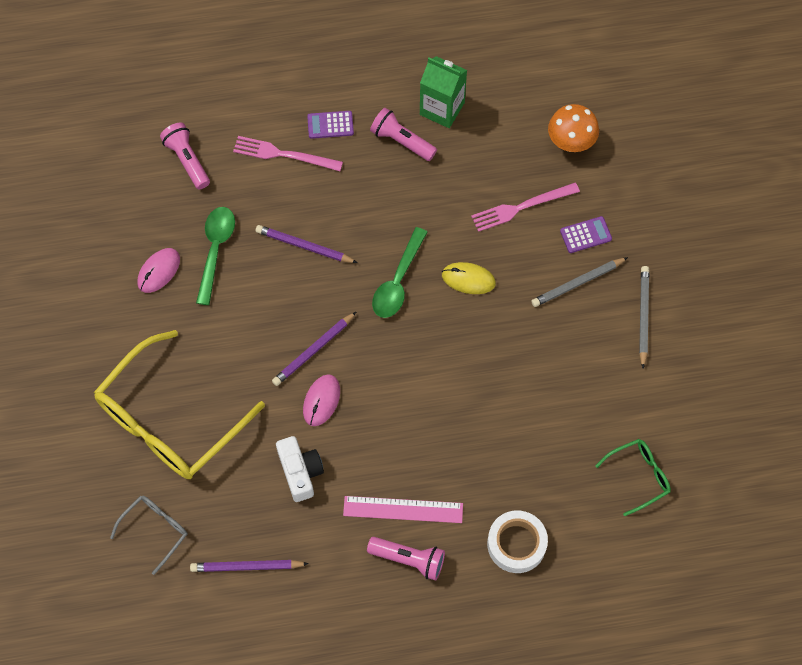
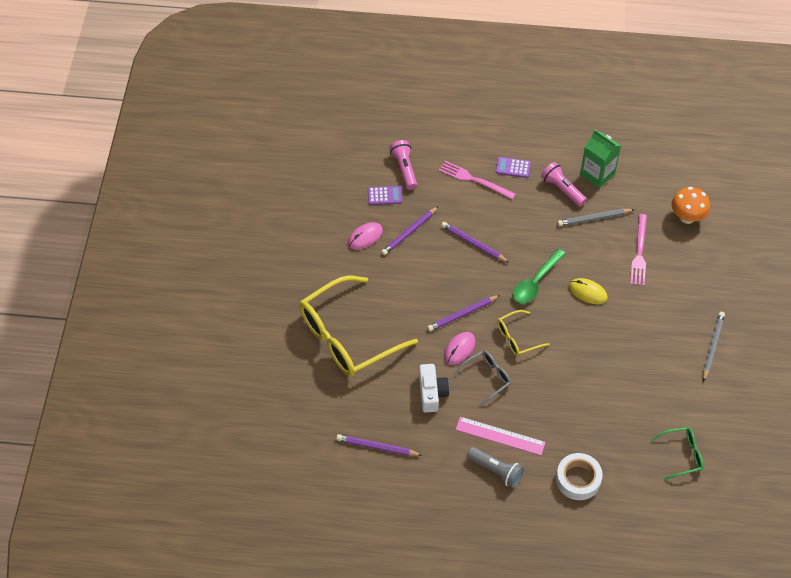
camera: 15 degrees right, 10 degrees down
(155, 530) = (318, 407): grey glasses -> grey glasses (487, 377)
(215, 250) = (409, 232): green spoon -> purple pencil
(392, 366) = (517, 338): none -> yellow glasses
(409, 559) = (496, 470): pink flashlight -> grey flashlight
(521, 207) = (639, 252): pink fork -> pink fork turned 75 degrees counterclockwise
(577, 283) = (668, 313): grey pencil -> grey pencil (593, 218)
(585, 235) = (682, 282): purple calculator -> purple calculator (384, 195)

